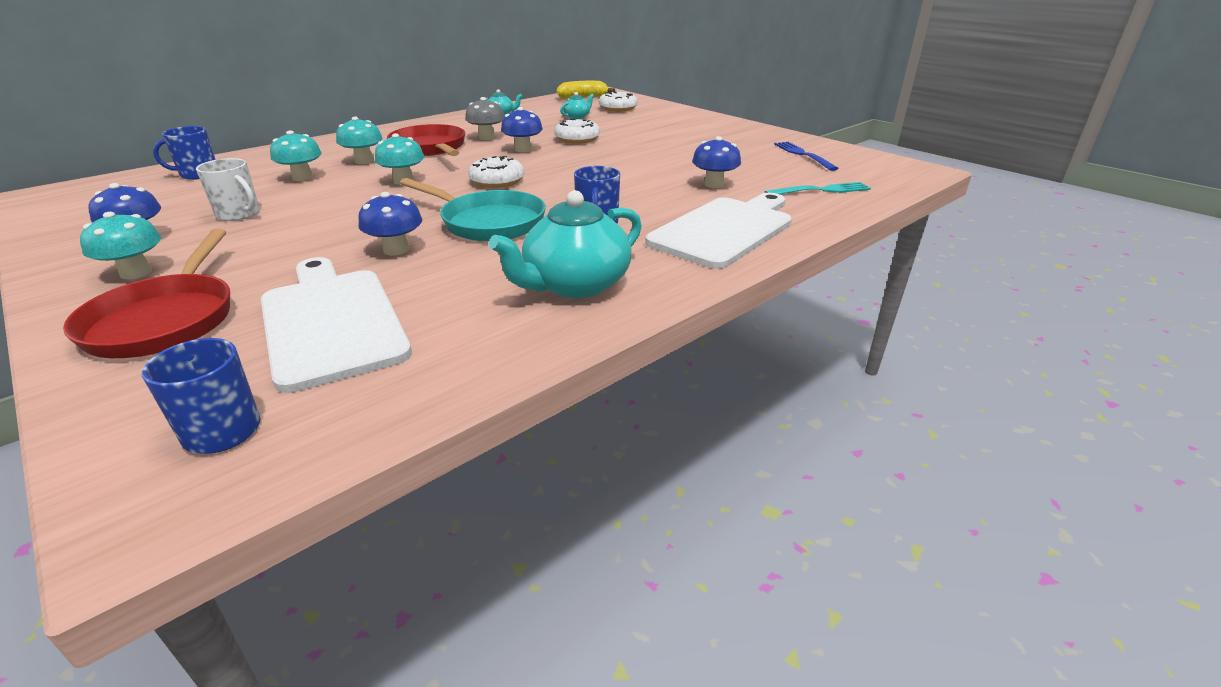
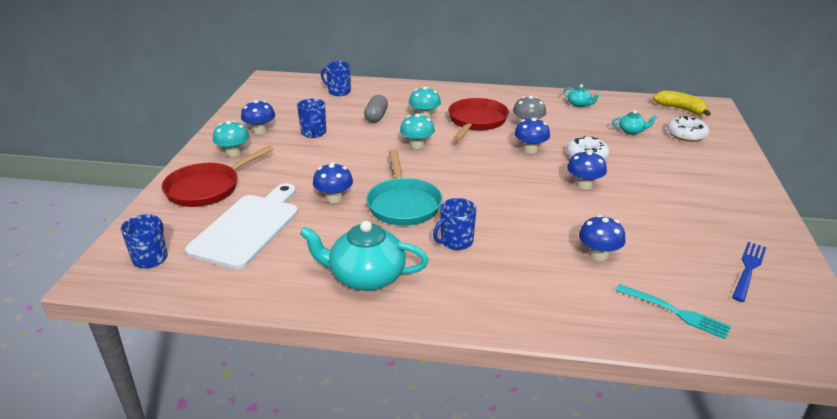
camera: 50 degrees right, 0 degrees up
(239, 214) = (313, 133): white mug -> blue mug
(302, 177) = (376, 117): turquoise mushroom -> grey capsule
(497, 181) = (464, 172): white donut -> none
(613, 154) = (584, 185): none -> blue mushroom
(725, 230) = (521, 297): white cutting board -> none

